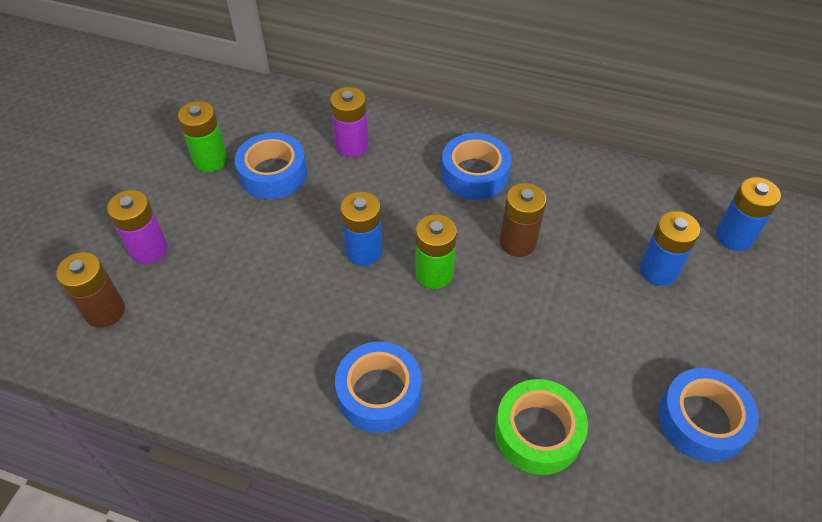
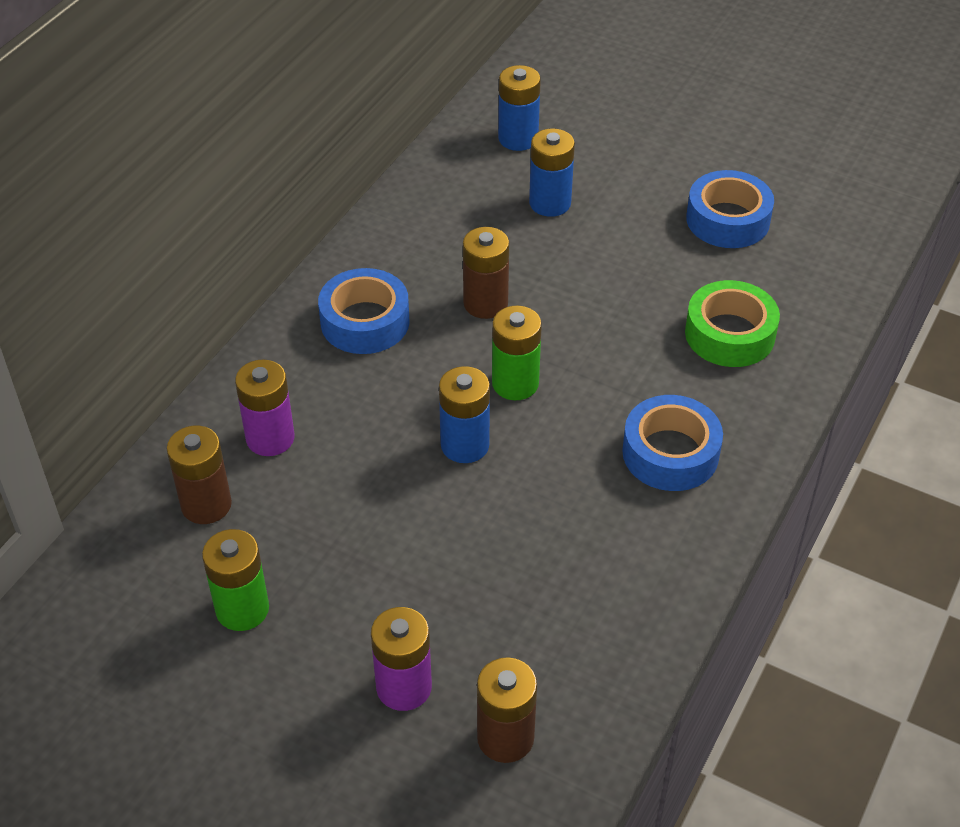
camera: 80 degrees left, 5 degrees down
(273, 173) = (296, 532): blue tape -> none
(291, 127) = (206, 505): none -> brown battery

